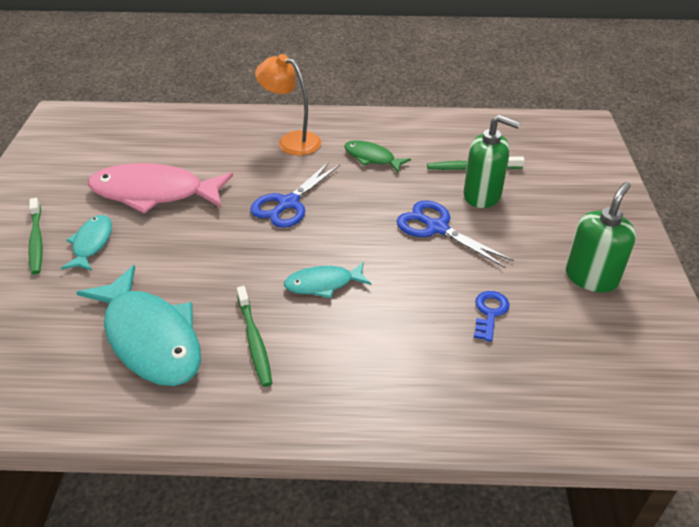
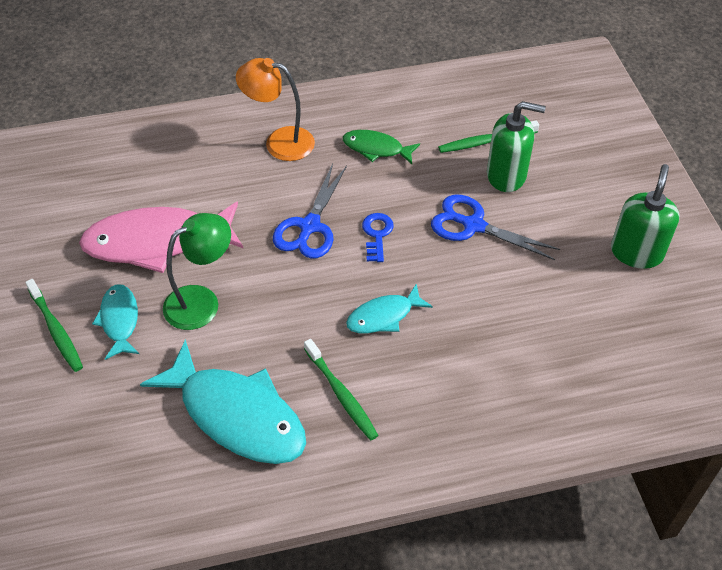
camera: 15 degrees left, 10 degrees up
(167, 242) = (201, 301): none -> green lamp
(489, 313) = (553, 313): blue key -> blue key (377, 234)

